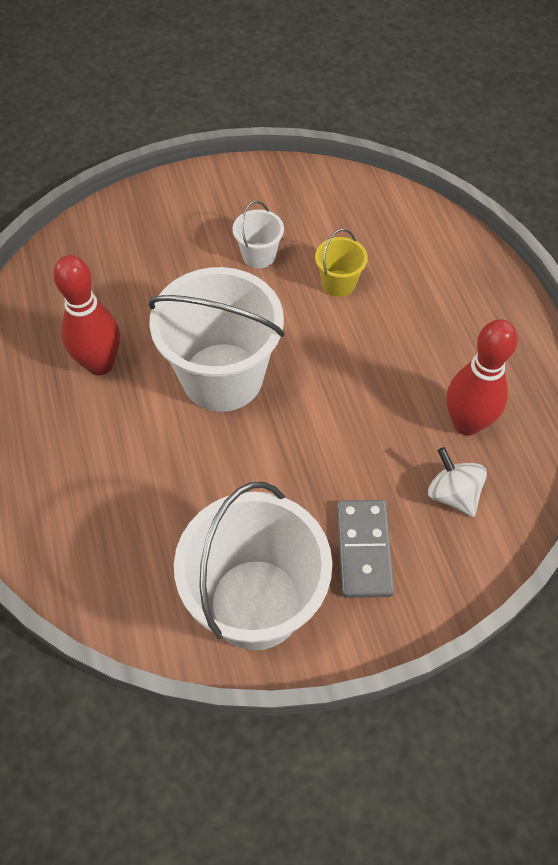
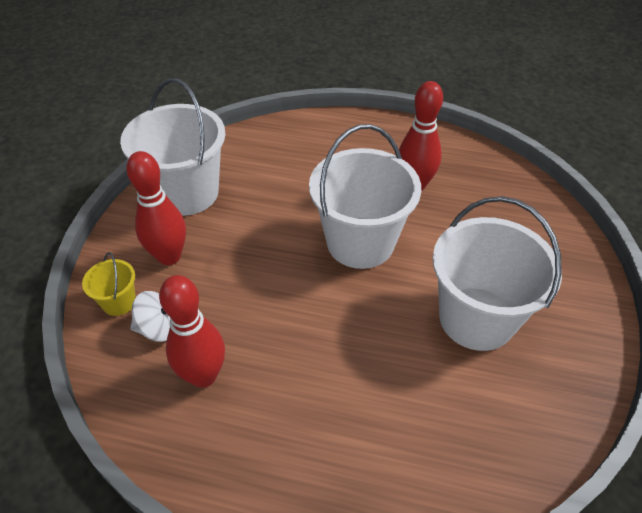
camera: 120 degrees right, 10 degrees down
(259, 255) = (476, 318): white bucket -> white bucket, size x2.24
(338, 283) = (410, 363): yellow bucket -> yellow bucket (119, 302)
(364, 550) = (169, 256): grey domino -> red bowling pin

